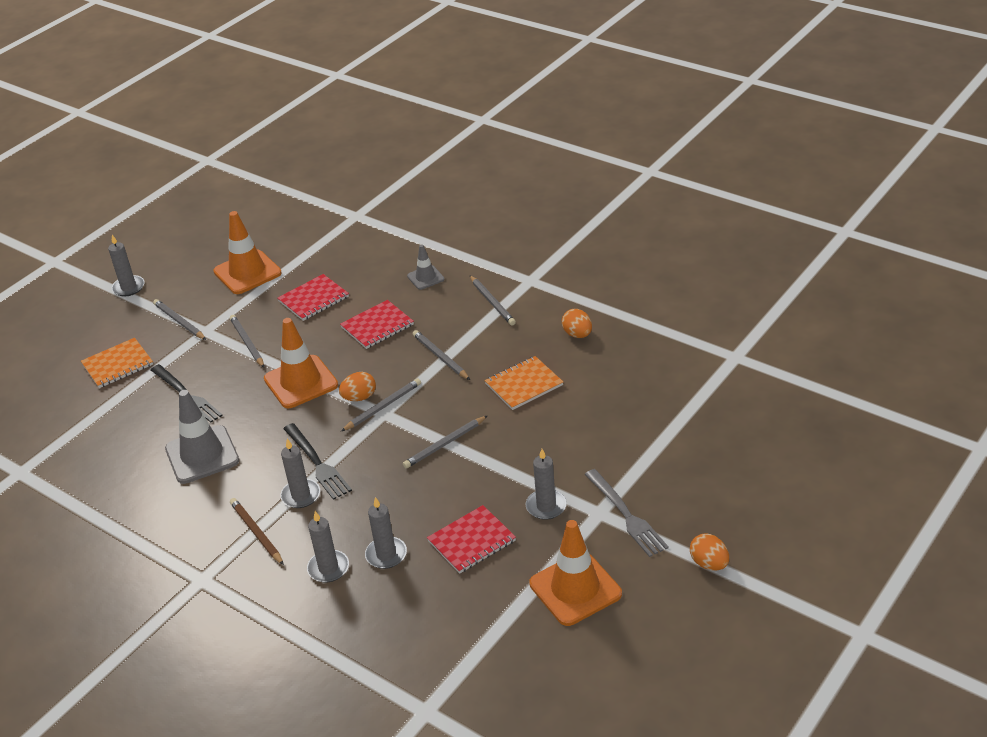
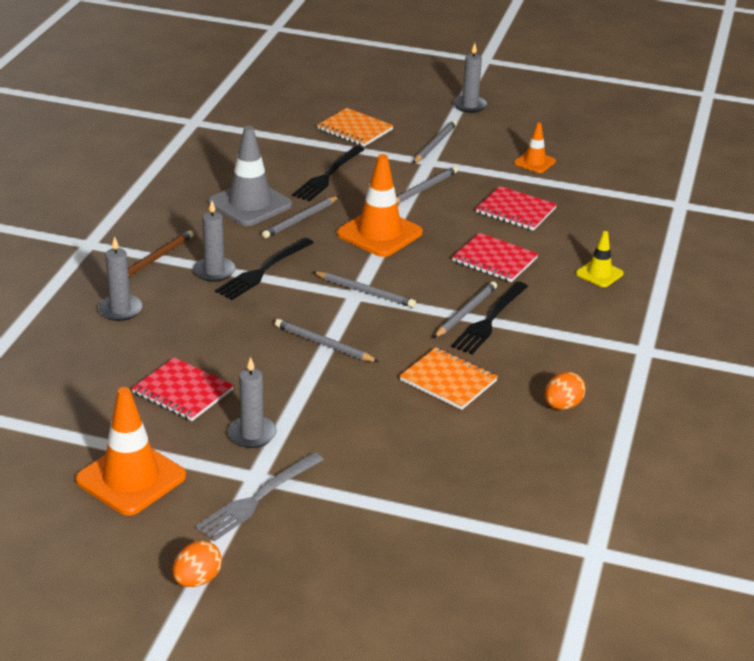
camera: 65 degrees right, 5 degrees down
(247, 272) = (534, 162): orange traffic cone -> orange traffic cone, size x0.54
(359, 397) = (373, 274): orange egg -> none
(386, 554) = (148, 340): grey candle -> none
(425, 278) = (599, 274): grey traffic cone -> yellow traffic cone
(457, 347) = (489, 320): none -> black fork
(492, 302) = (584, 329): grey pencil -> grey pencil (300, 219)

